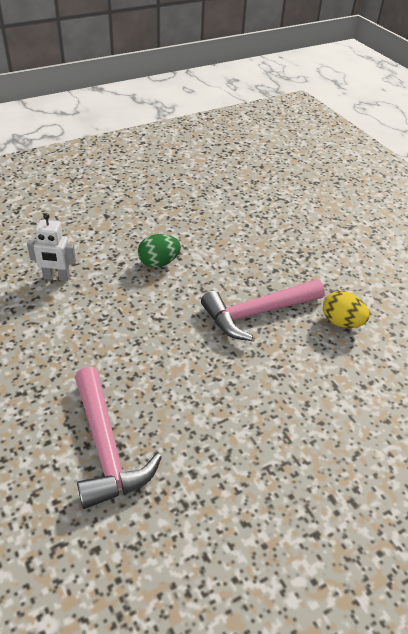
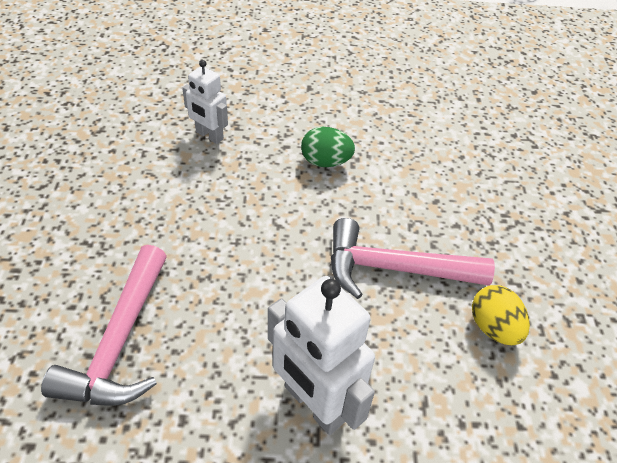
camera: 30 degrees right, 5 degrees up
(270, 419) = (314, 404): none -> white robot

